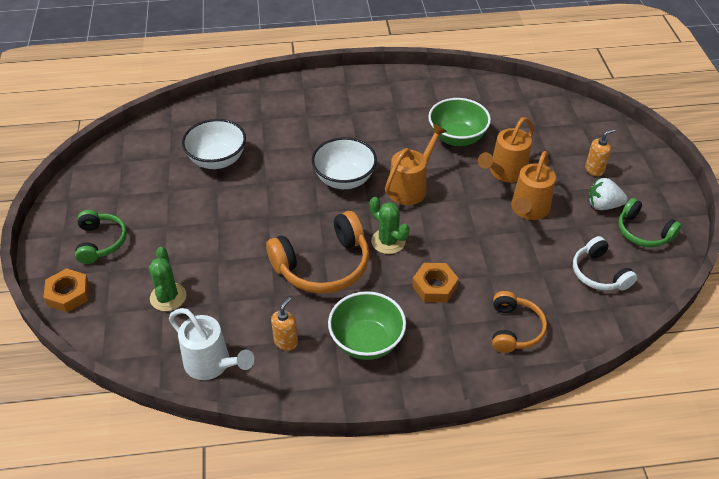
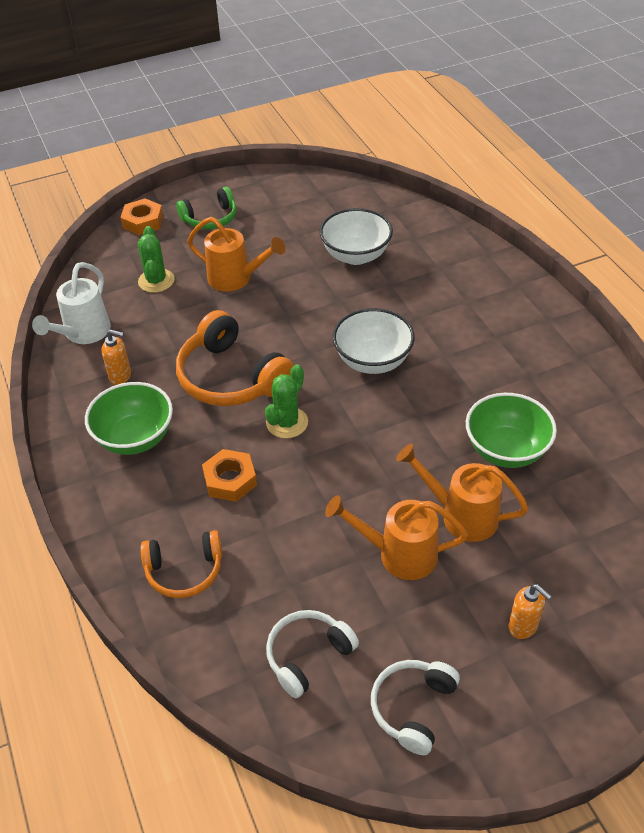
camera: 75 degrees right, 0 degrees up
(168, 297) = (156, 281): green cactus -> green cactus turned 75 degrees counterclockwise
(411, 187) = (387, 423): orange watering can -> orange watering can (235, 279)
(603, 205) = (448, 647): white strawberry -> none
(643, 232) = (413, 708): green headphones -> white headphones

